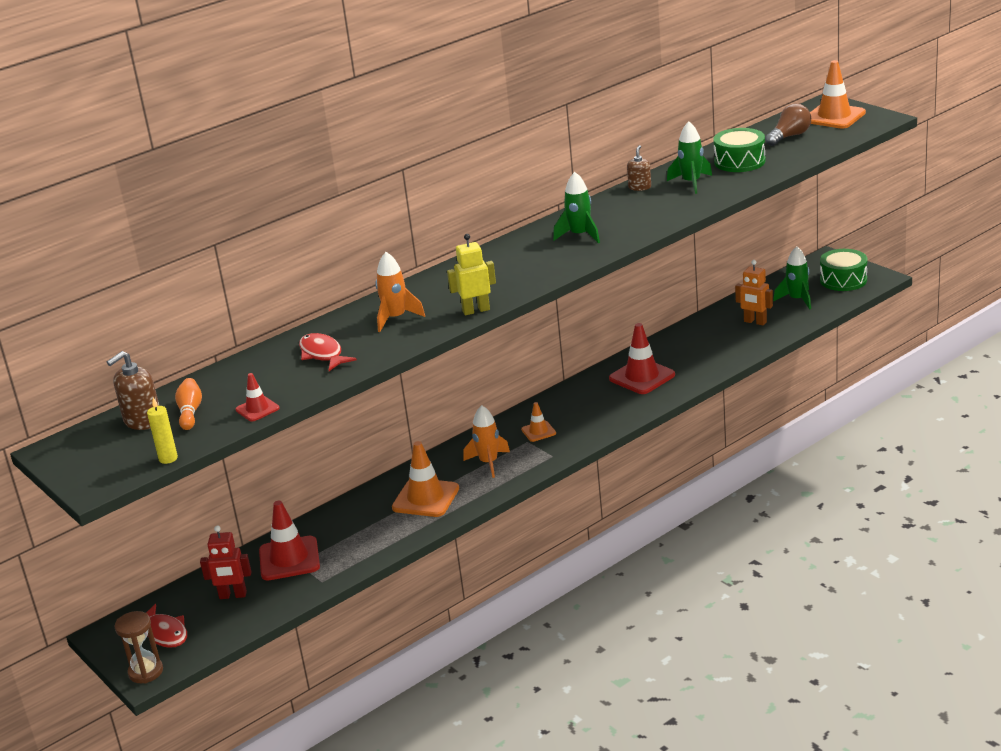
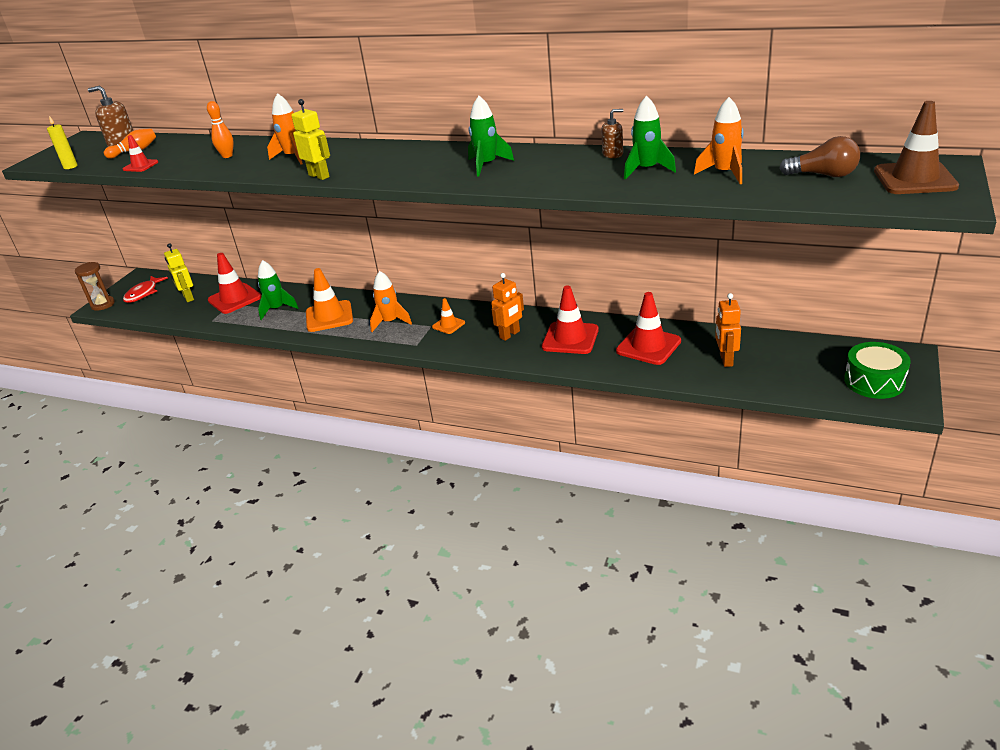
camera: 60 degrees right, 5 degrees up
(233, 595) = (188, 298): red robot -> yellow robot
(322, 354) = (227, 156): red fish -> orange bowling pin
(598, 404) = (510, 335): none -> orange robot
(697, 346) = (648, 346): none -> red traffic cone
(739, 161) = (725, 173): green drum -> orange rocket
(797, 300) = (797, 368): green rocket -> green rocket (277, 309)
(834, 117) = (914, 179): orange traffic cone -> brown traffic cone

